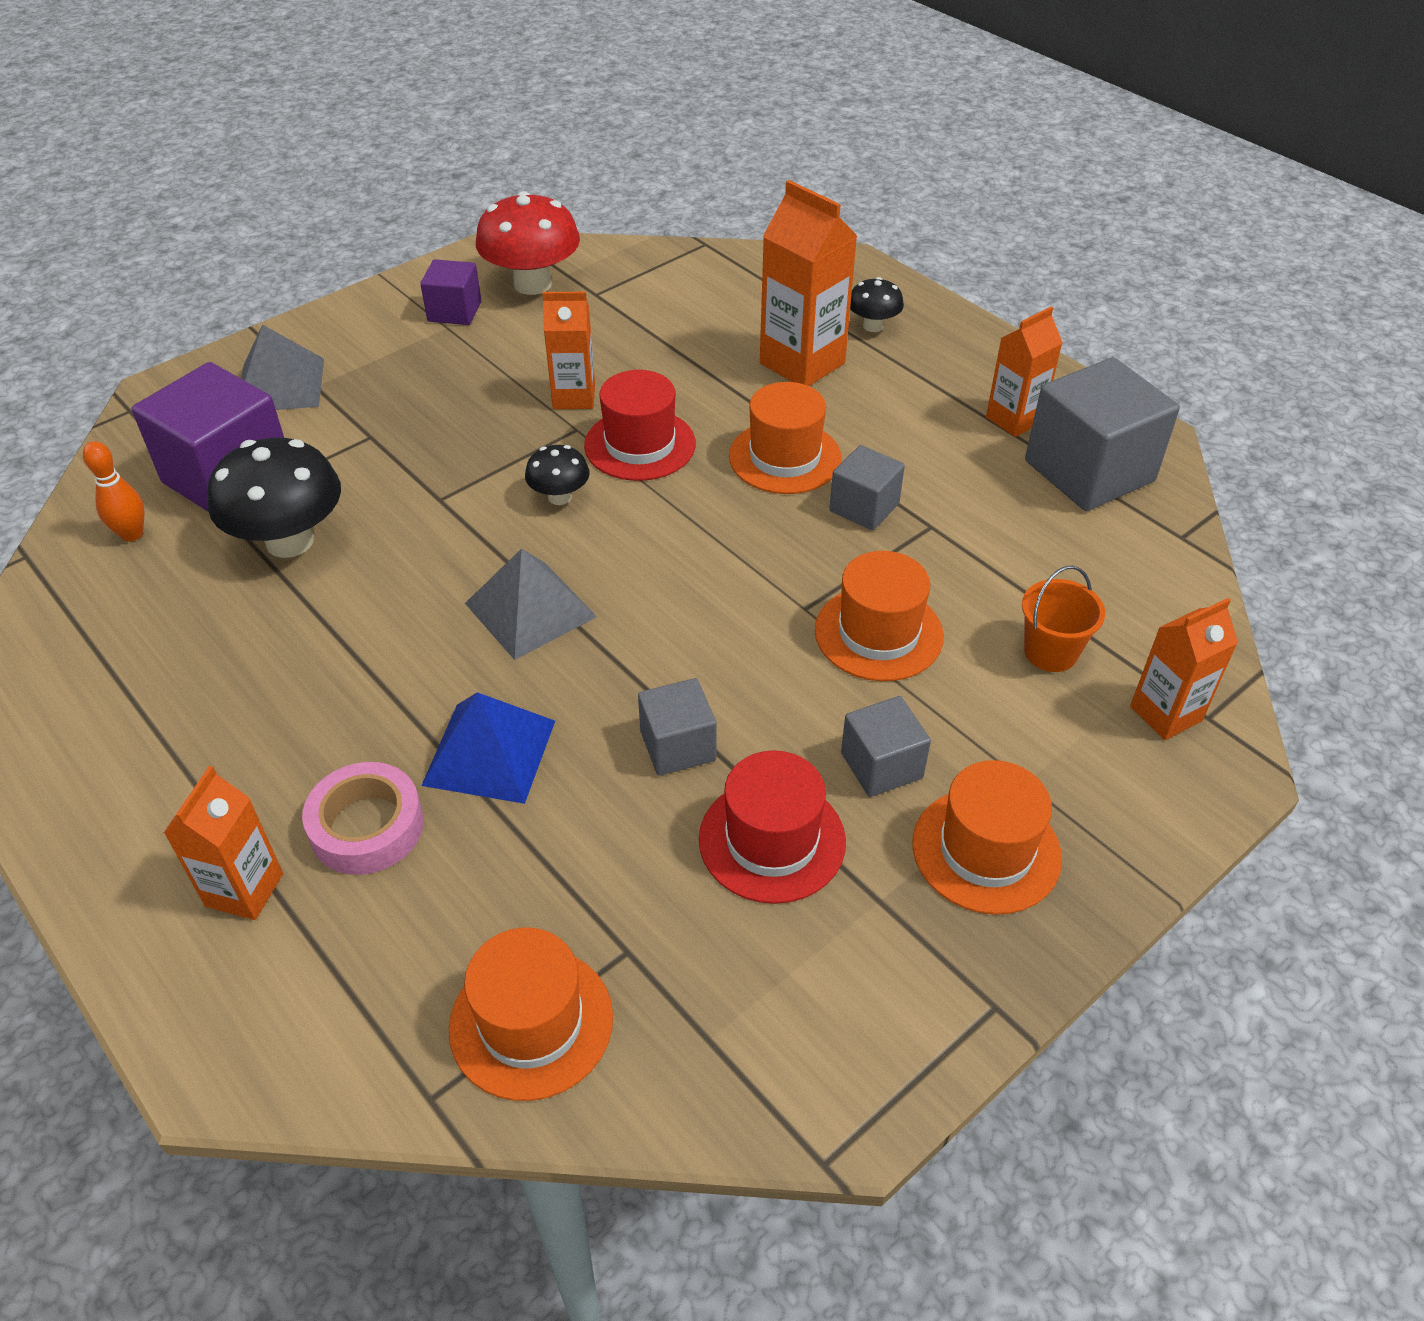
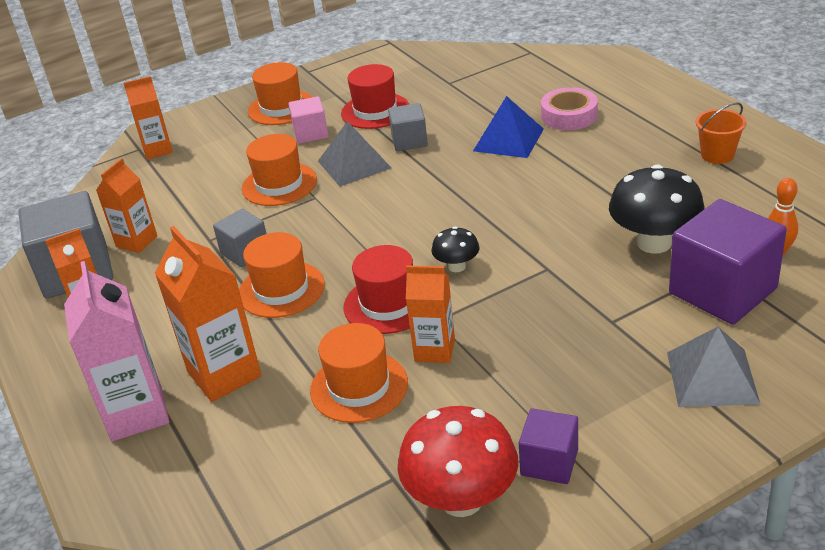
camera: 165 degrees left, 10 degrees down
(244, 890) = (623, 97): orange carton -> orange carton (137, 241)
(530, 610) = (482, 199): grey pyramid -> grey pyramid (354, 164)
(531, 1022) = (491, 67): orange hat -> orange hat (359, 387)
(873, 326) = (136, 413): black mushroom -> pink carton
(881, 765) = (311, 133): grey cube -> pink cube
(1050, 652) = (192, 174): orange bucket -> orange bucket (717, 155)

